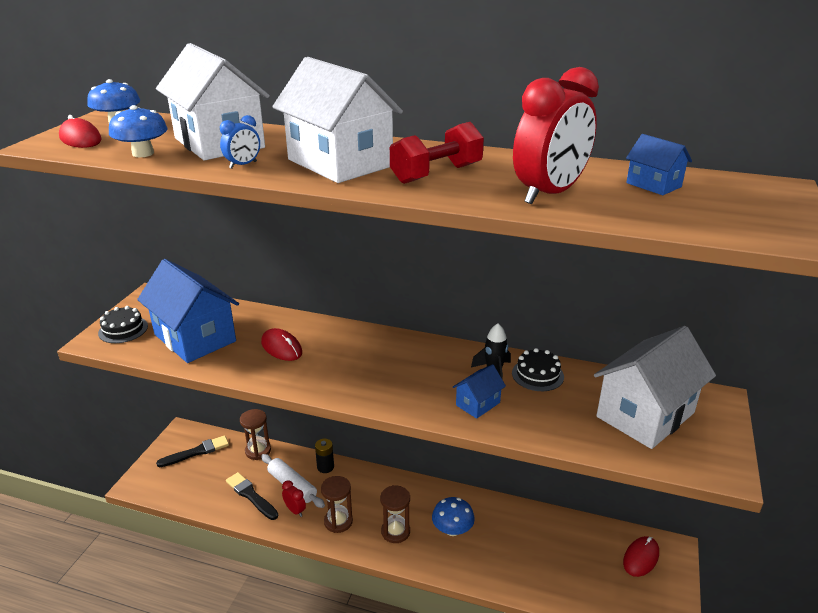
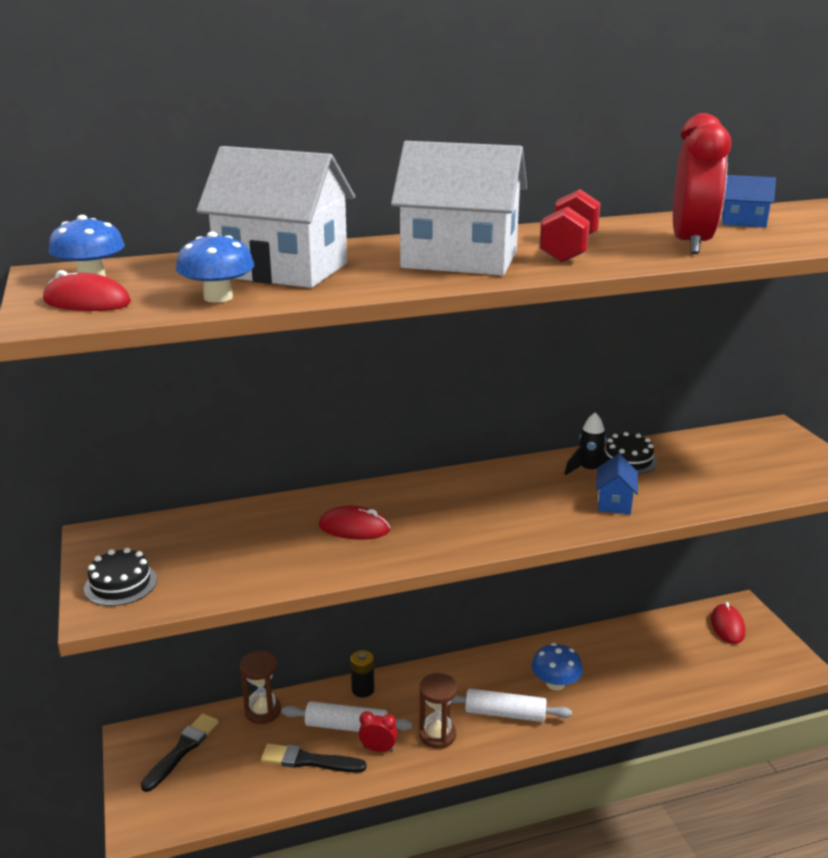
camera: 35 degrees left, 5 degrees down
(195, 338) = (234, 557): blue house -> none
(243, 165) = (367, 282): blue clock -> none
(395, 532) = (505, 713): brown hourglass -> white rolling pin
(645, 415) = (746, 459): white house -> none

